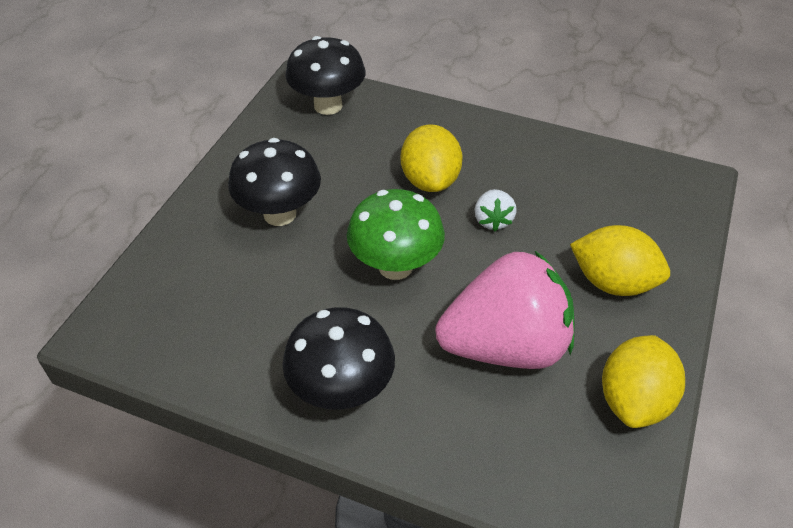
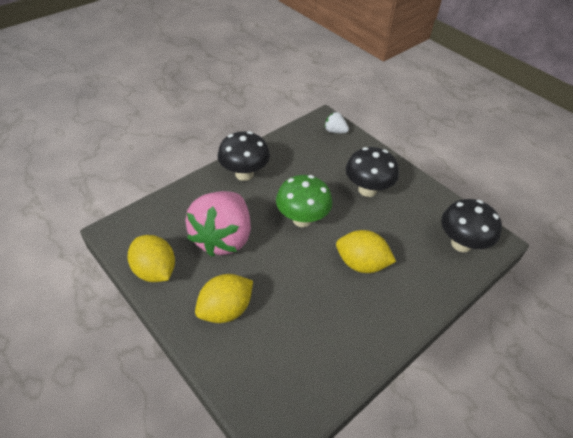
camera: 115 degrees right, 0 degrees up
(493, 220) = (310, 278): white strawberry -> white strawberry (335, 131)

